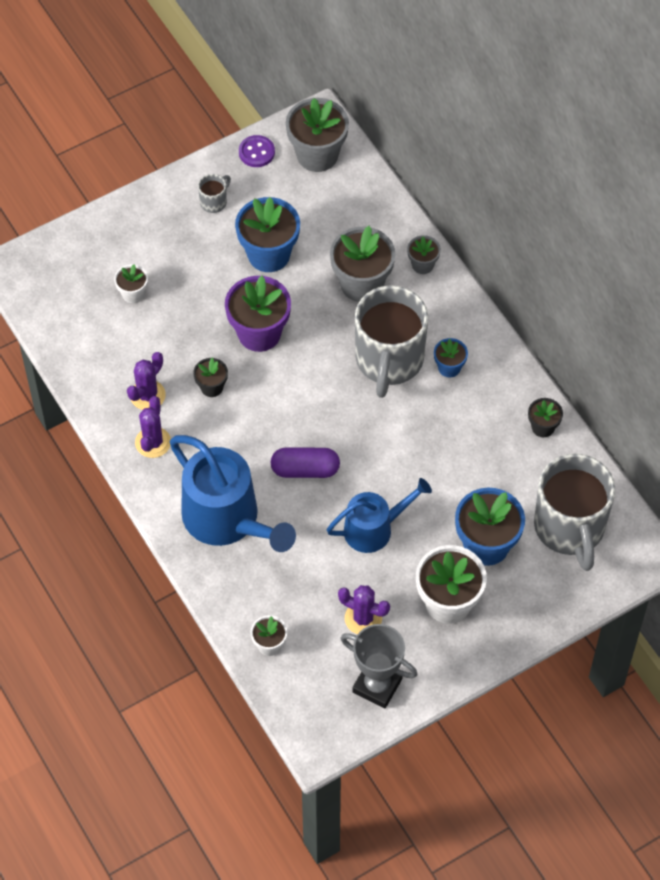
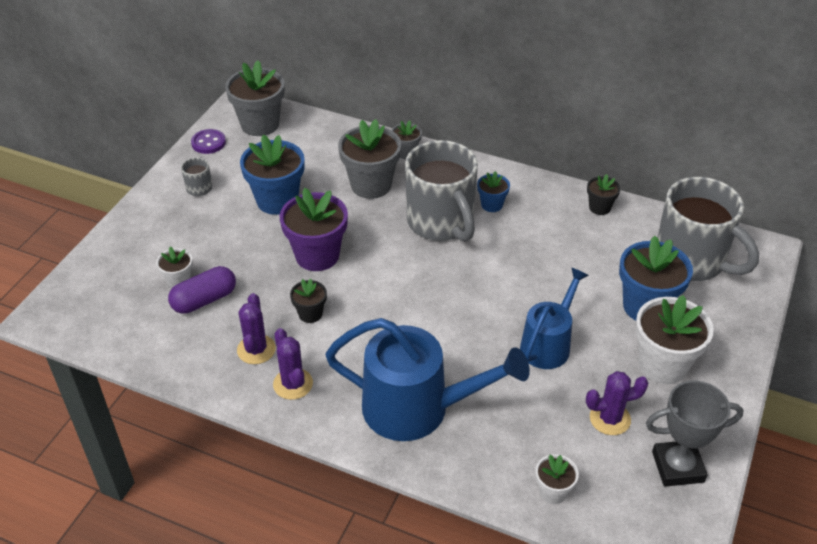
camera: 35 degrees left, 15 degrees down
(305, 470) = (448, 332): purple capsule -> purple capsule (204, 300)

